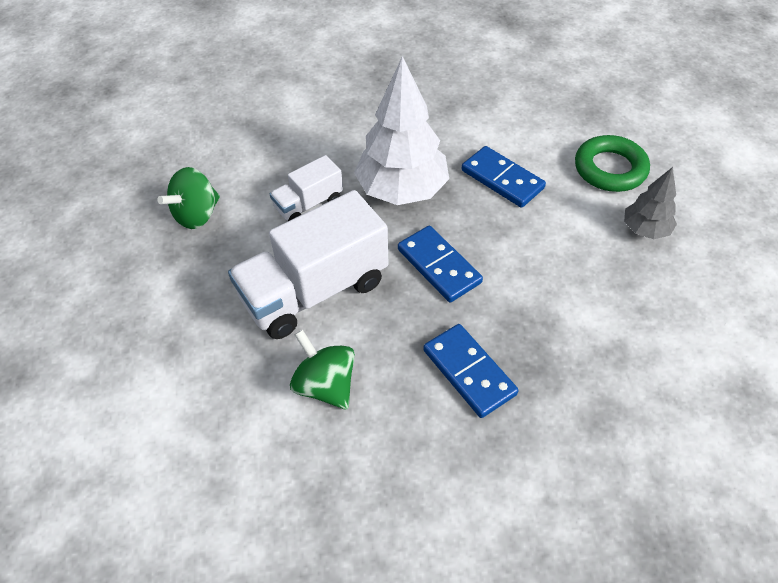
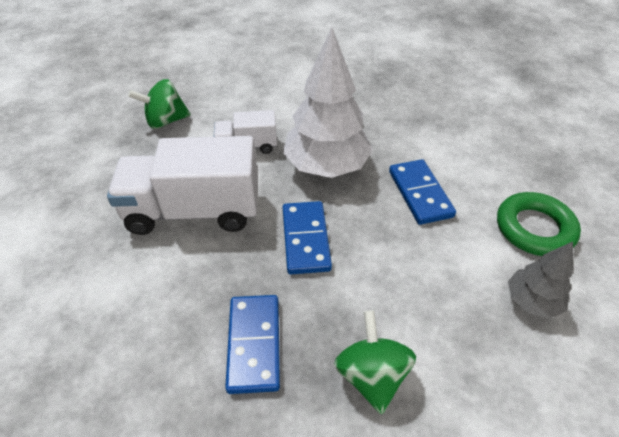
camera: 30 degrees right, 5 degrees down
(325, 385) = (134, 288): green spinning top -> green spinning top (371, 375)

